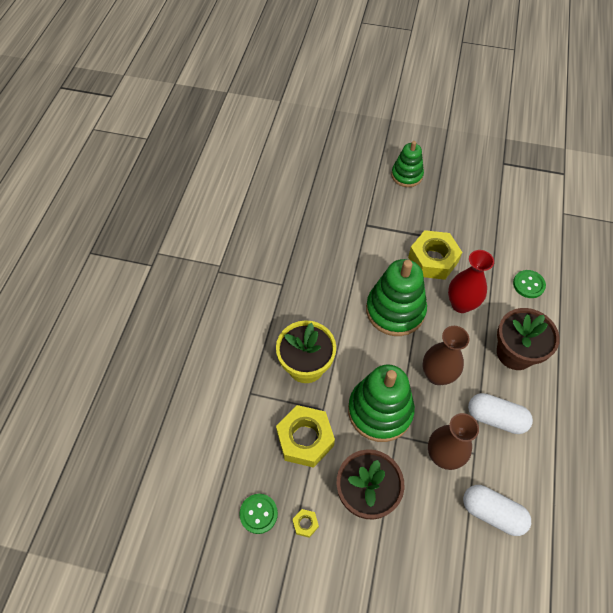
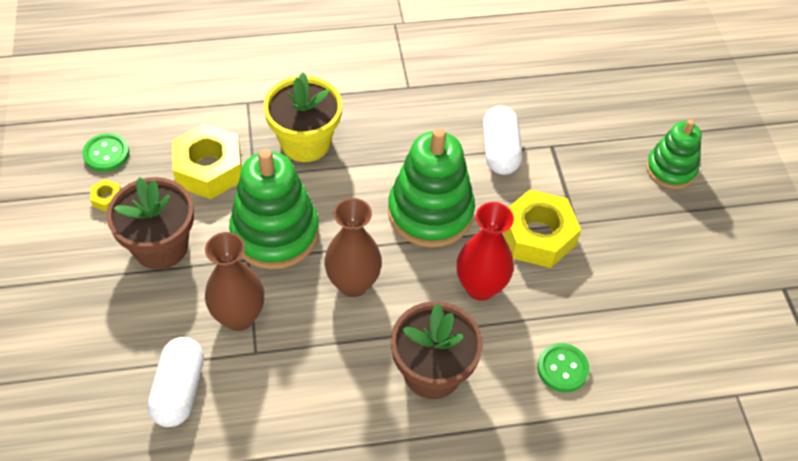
camera: 65 degrees right, 5 degrees down
(496, 418) = (317, 367): white capsule -> white capsule (500, 151)

